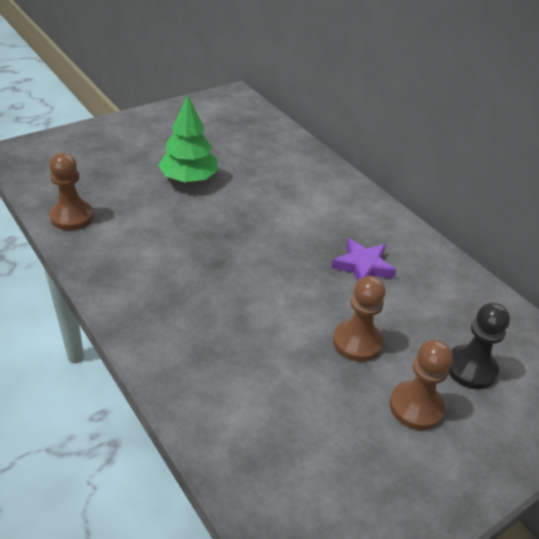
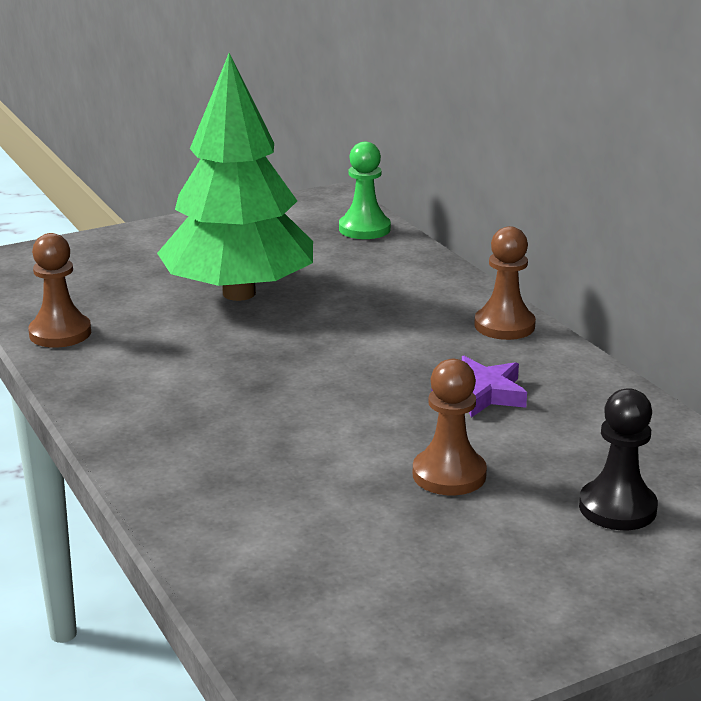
camera: 10 degrees right, 15 degrees down
(189, 179) = (238, 293): green tree -> green tree, size x1.76
(261, 122) = (364, 229): none -> green pawn
(416, 407) = (519, 545): brown pawn -> brown pawn (504, 326)

